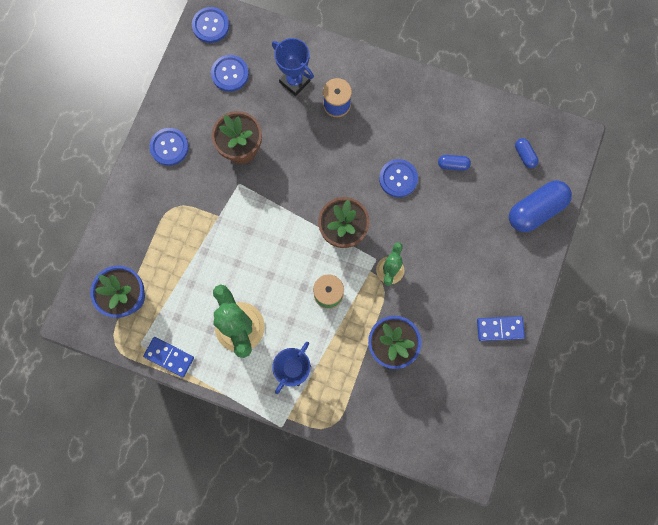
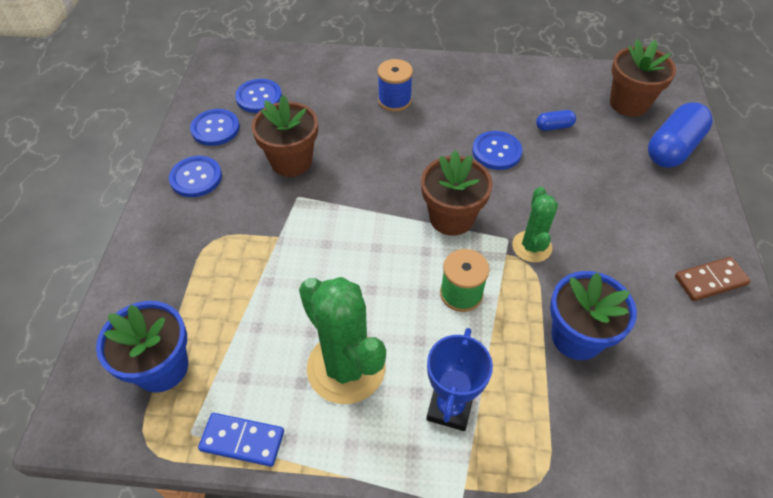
camera: 15 degrees left, 25 degrees down
(210, 26) = (226, 62): blue button -> blue button (215, 129)
(294, 81) = (338, 90): blue trophy -> none
(500, 328) = (710, 280): blue domino -> brown domino
(524, 155) = (628, 103): blue capsule -> brown flower pot

